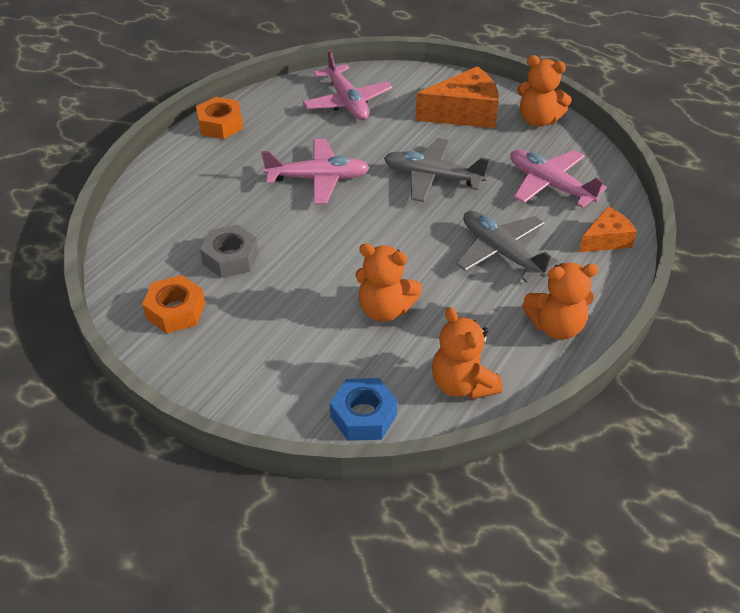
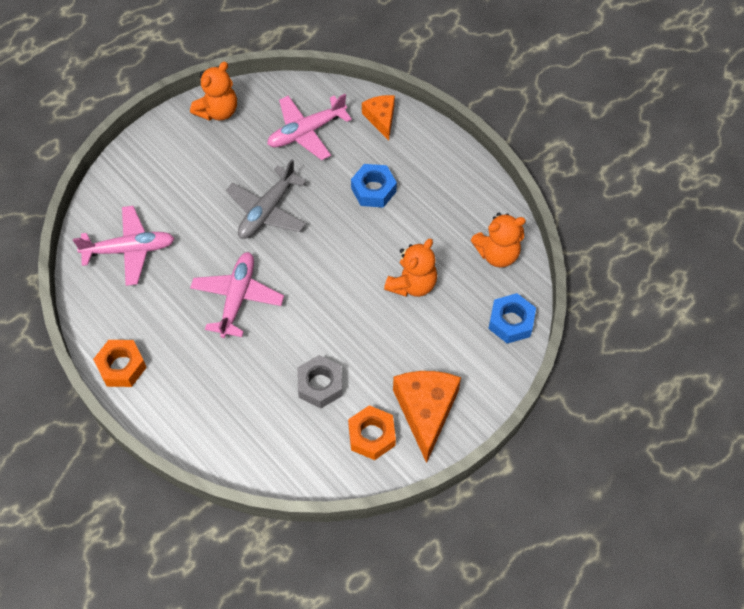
camera: 75 degrees left, 15 degrees up
(464, 113) = (186, 162): orange cheese -> orange cheese (426, 411)
(501, 252) = (373, 190): grey plane -> blue nut
(556, 326) = (459, 180): orange teddy bear -> none

